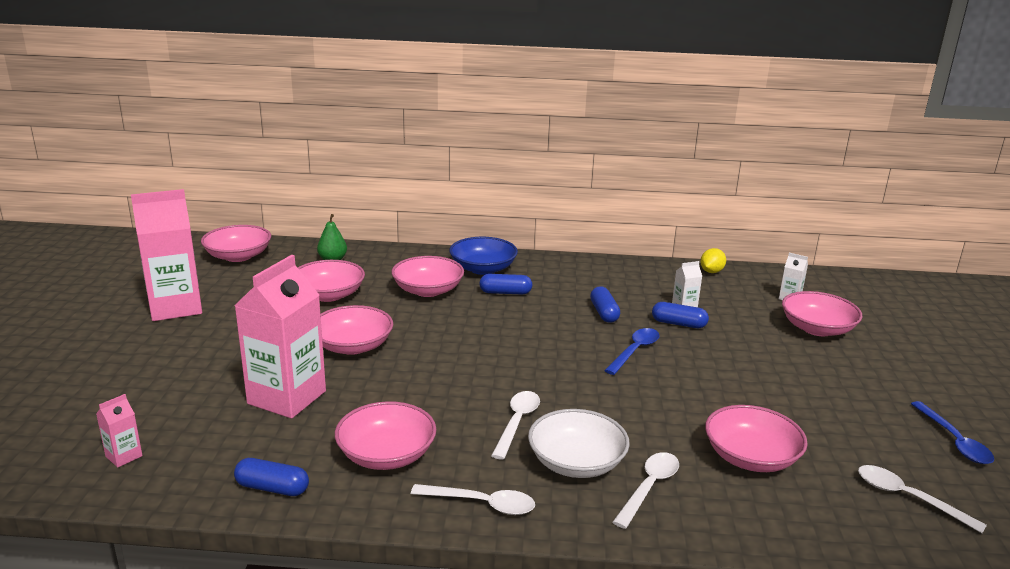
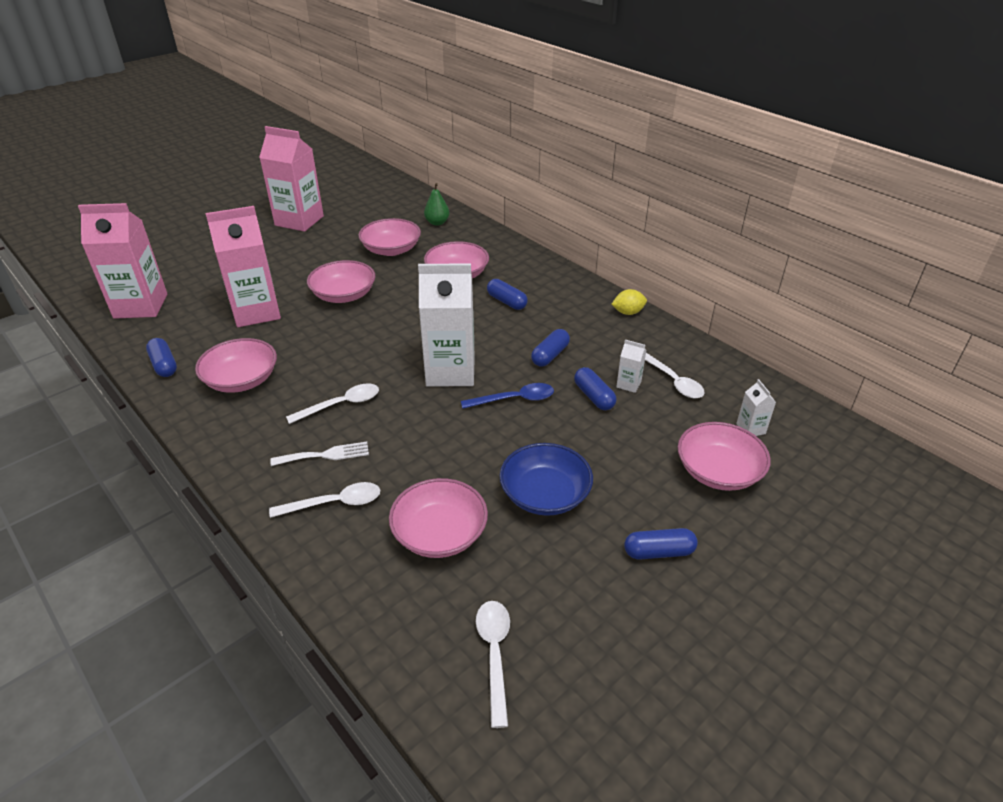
camera: 45 degrees right, 15 degrees up
(124, 456) = (141, 306): pink carton -> pink carton, size x2.40
(238, 256) = (387, 196): pink bowl -> none
(481, 504) = (232, 444): white spoon -> white spoon (672, 380)
(483, 269) = (525, 274): blue bowl -> blue bowl (545, 494)
(556, 356) = (450, 371): none -> white carton
(576, 462) = (325, 455): white bowl -> white fork
(711, 271) = (719, 365): yellow lemon -> yellow lemon (628, 312)
(871, 387) = (659, 552): none -> blue capsule
(954, 441) = (638, 648): blue spoon -> none

